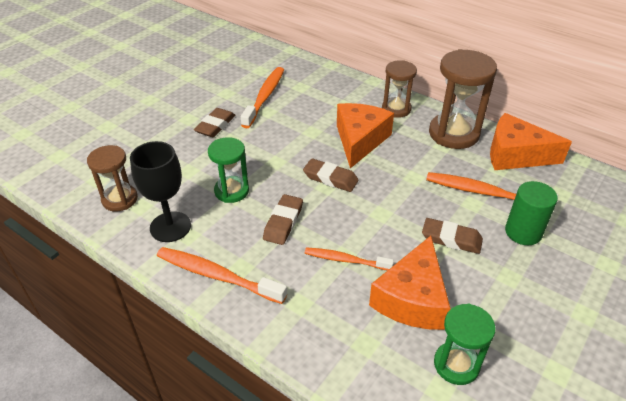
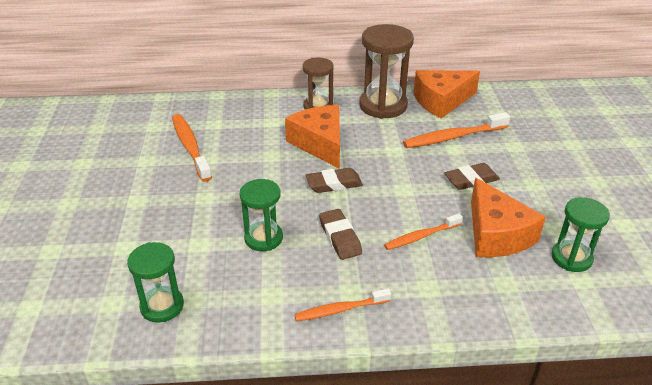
camera: 40 degrees left, 5 degrees down
(120, 199) = (162, 306): brown hourglass -> green hourglass
(170, 227) = (246, 298): black goblet -> none
(215, 126) = (174, 193): brown eraser -> none
(217, 276) = (340, 310): orange toothbrush -> orange toothbrush, size x0.63
(523, 232) = (507, 150): green cylinder -> none

